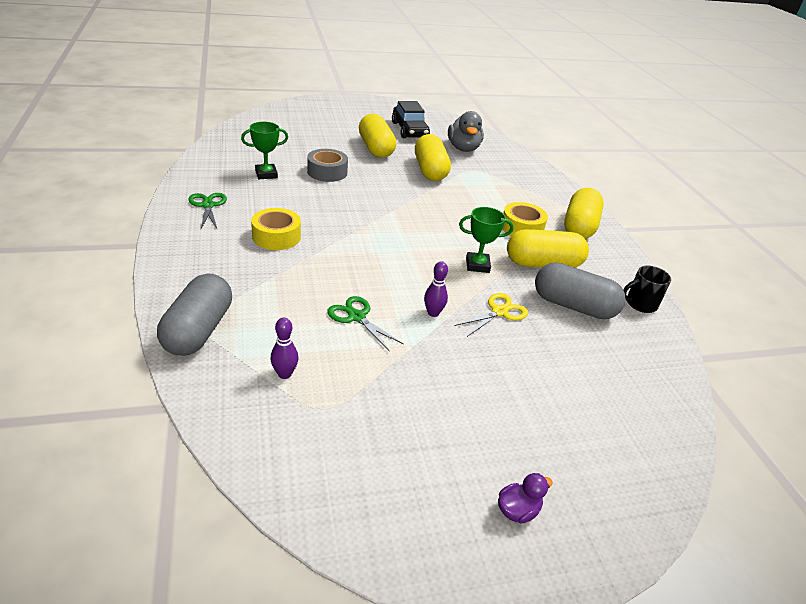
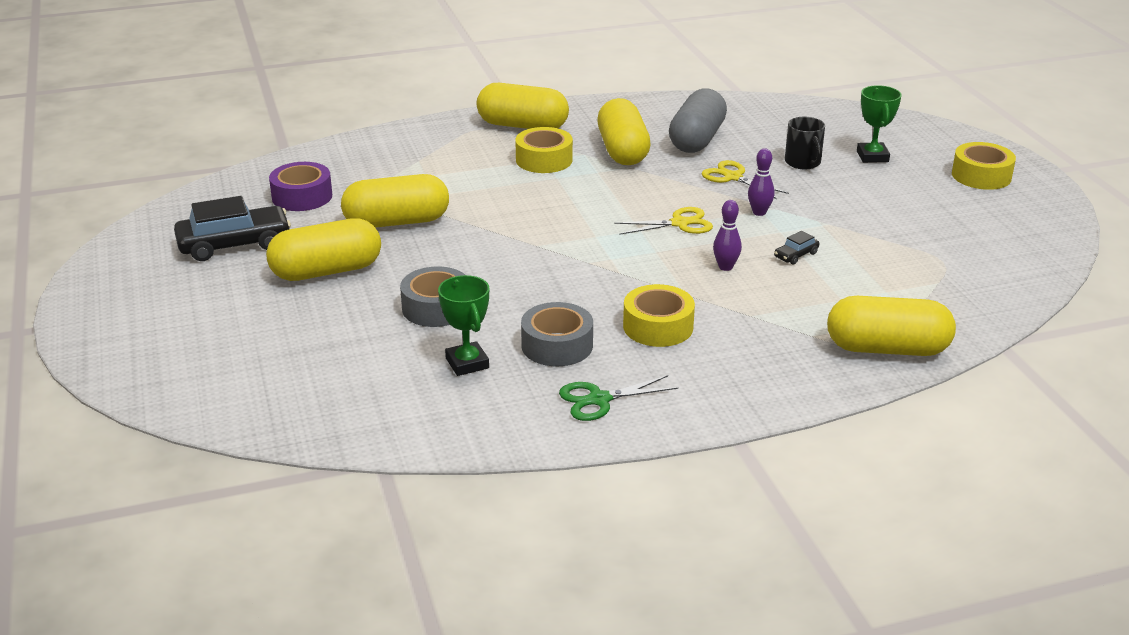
camera: 90 degrees left, 5 degrees down
(198, 330) = (887, 349): grey capsule -> yellow capsule
(271, 201) = (557, 345): none -> grey tape
(284, 374) = (914, 286): purple bowling pin -> purple bowling pin (725, 267)
(356, 317) = (796, 255): green scissors -> black car
(418, 270) = (679, 223): none -> yellow scissors
(463, 148) = (302, 196): grey duck -> purple tape
(477, 265) = (648, 188): green trophy -> green trophy (872, 156)
(517, 510) = (981, 176): purple duck -> yellow tape
(640, 304) = (671, 107): black mug -> black mug (803, 162)

